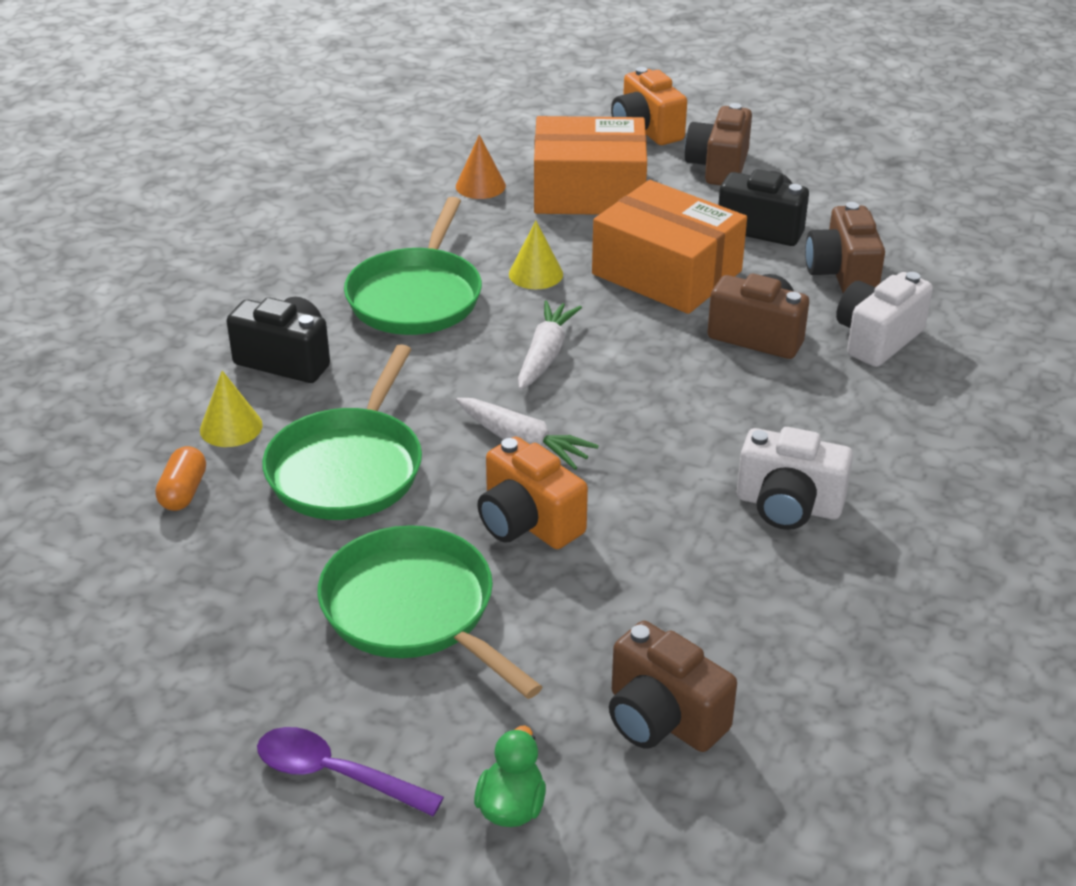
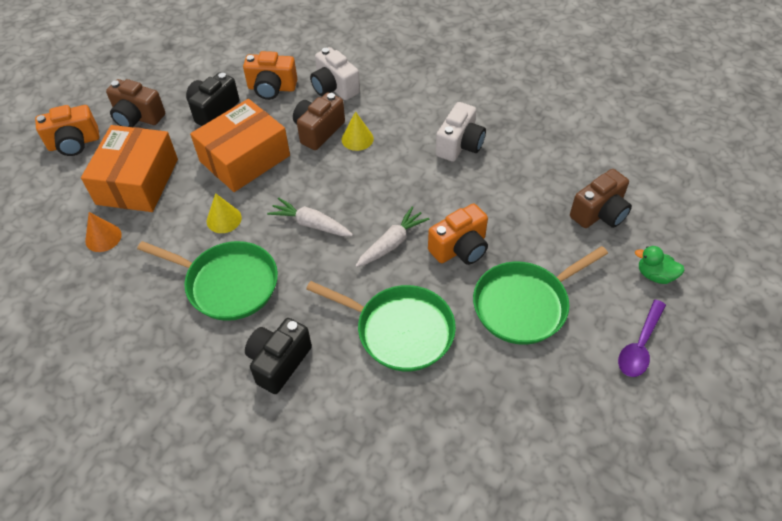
camera: 80 degrees left, 15 degrees up
(183, 492) = (409, 424): orange capsule -> none
(231, 427) = (346, 396): yellow cone -> yellow cone (357, 139)
(842, 274) = (272, 88): brown camera -> orange camera

